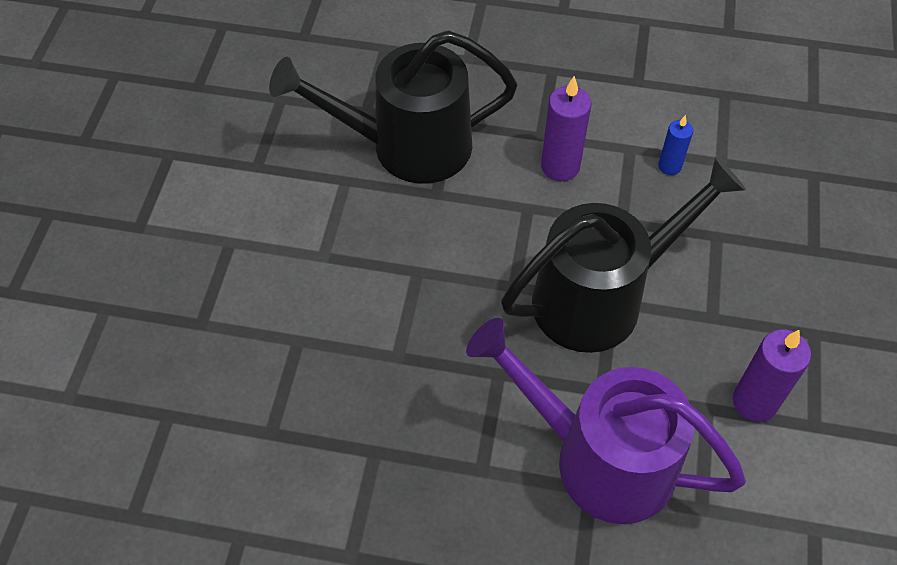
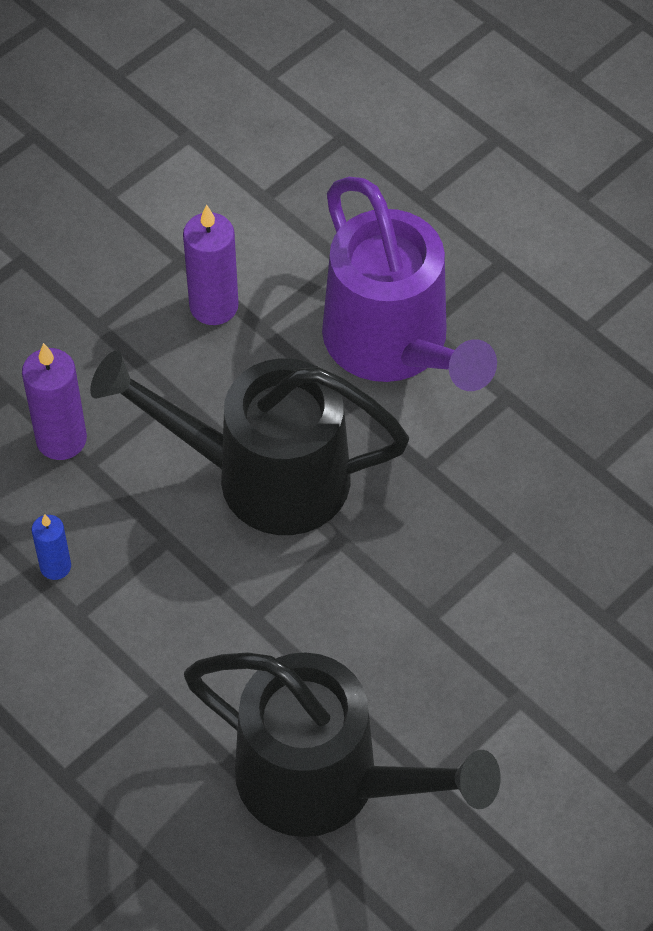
camera: 145 degrees left, 0 degrees up
(560, 166) = (173, 642): purple candle -> purple candle (61, 439)

